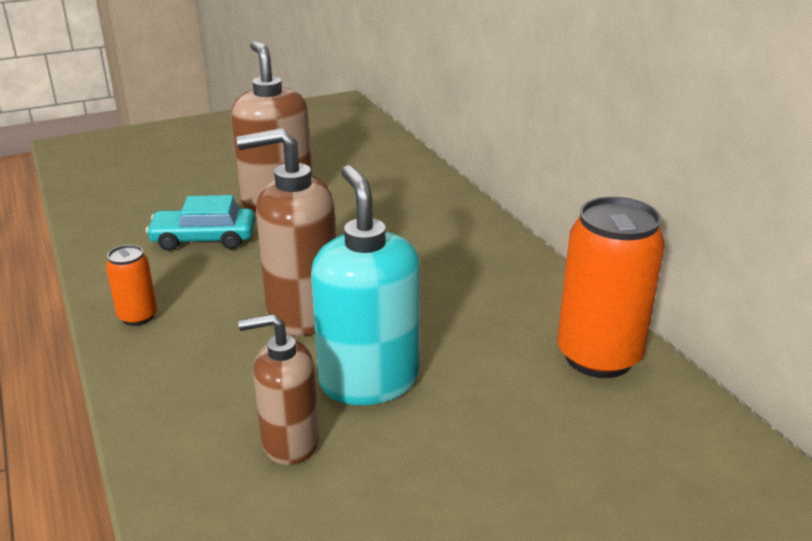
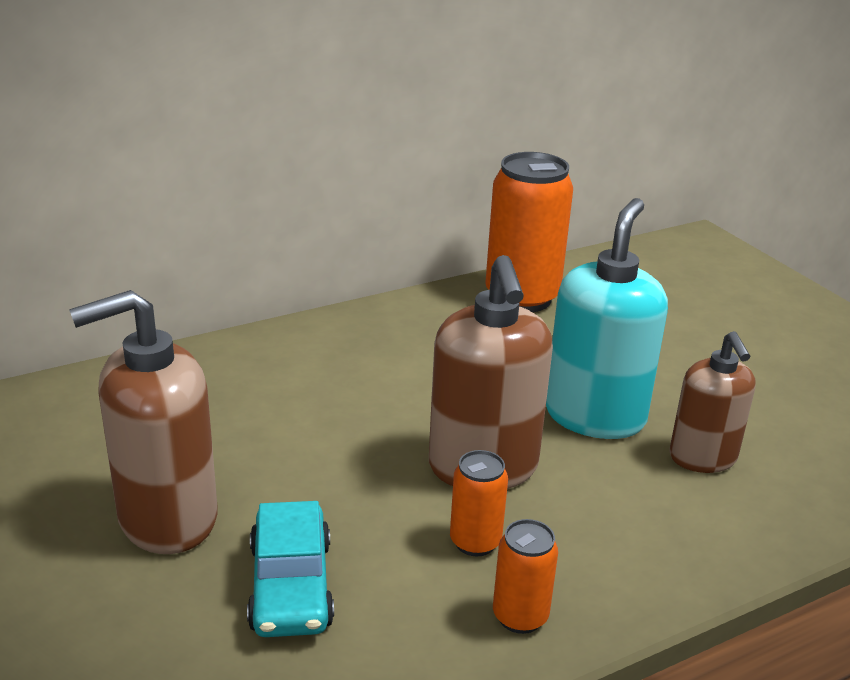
camera: 95 degrees left, 0 degrees up
(217, 304) = (475, 542): none -> orange can
(369, 380) = (595, 416): turquoise soap dispenser -> turquoise soap dispenser turned 135 degrees clockwise

